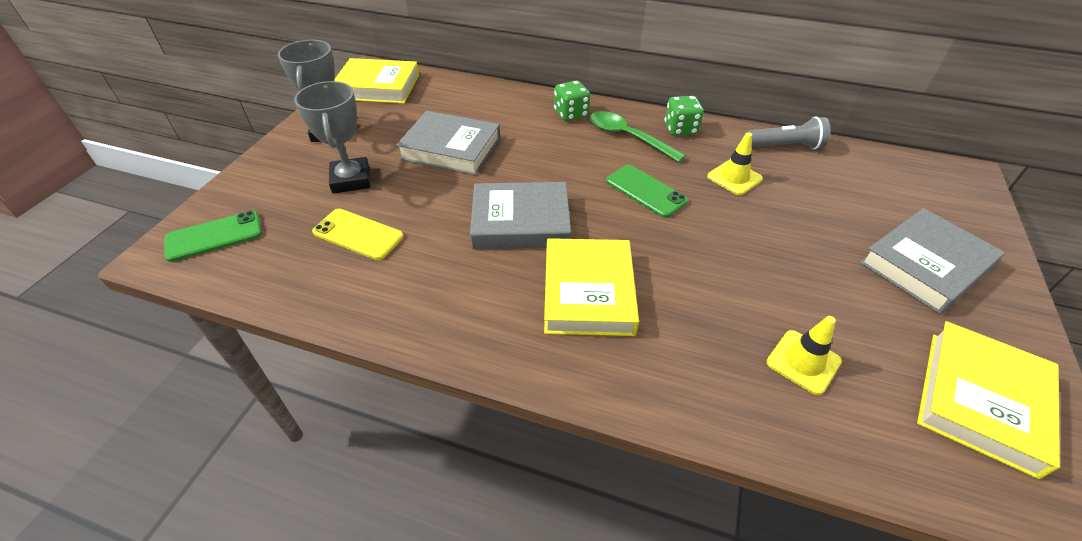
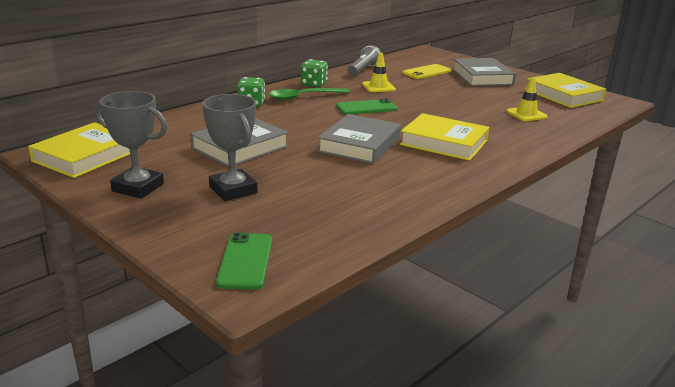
camera: 65 degrees left, 20 degrees down
(351, 180) = (233, 190): grey trophy -> grey trophy turned 45 degrees clockwise
(358, 234) = (315, 198): yellow phone -> yellow phone (427, 72)

